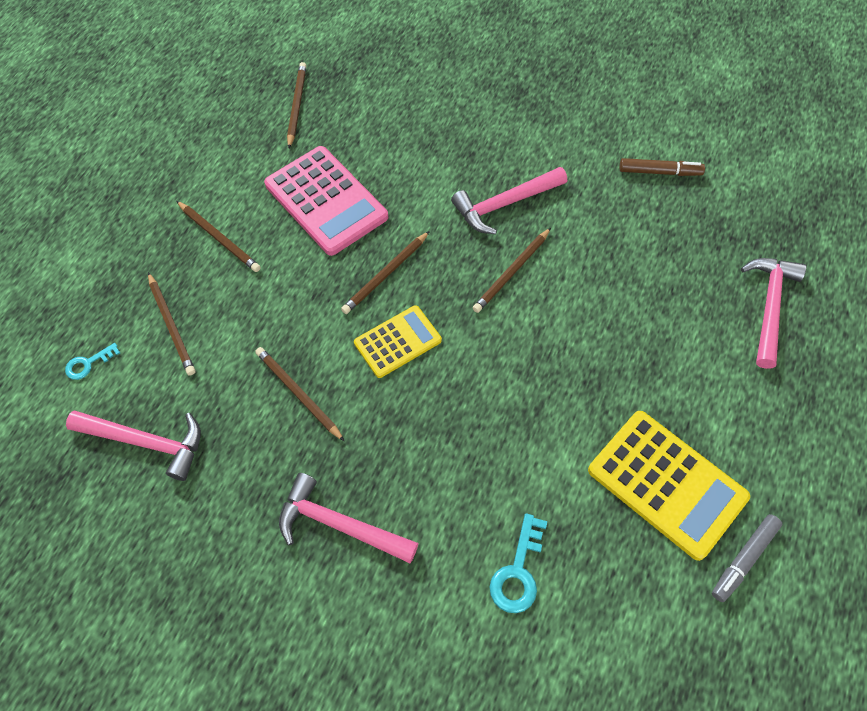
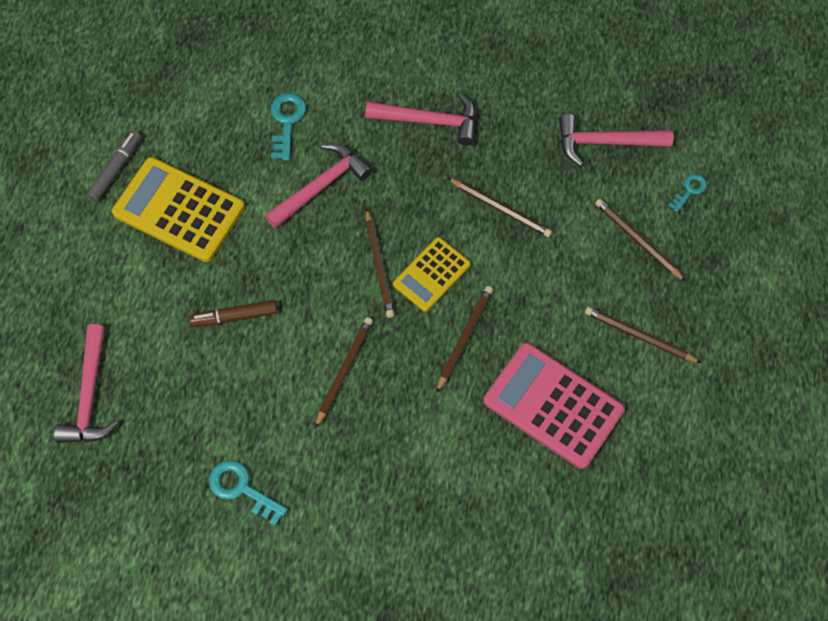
camera: 165 degrees right, 5 degrees up
(296, 106) = (636, 524): brown pencil -> brown pencil (379, 265)
(505, 204) = (368, 449): pink hammer -> pink hammer (321, 186)
(625, 199) = (242, 489): none -> turquoise key
(659, 172) = (207, 536): brown marker -> brown marker (234, 316)

